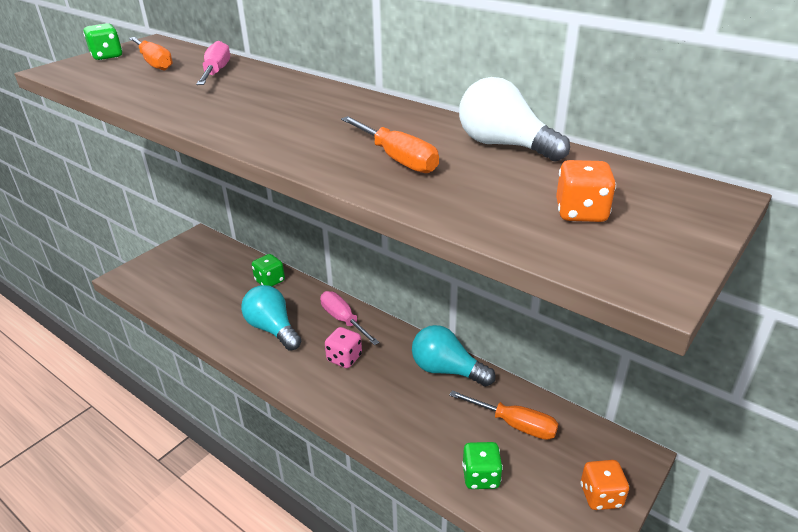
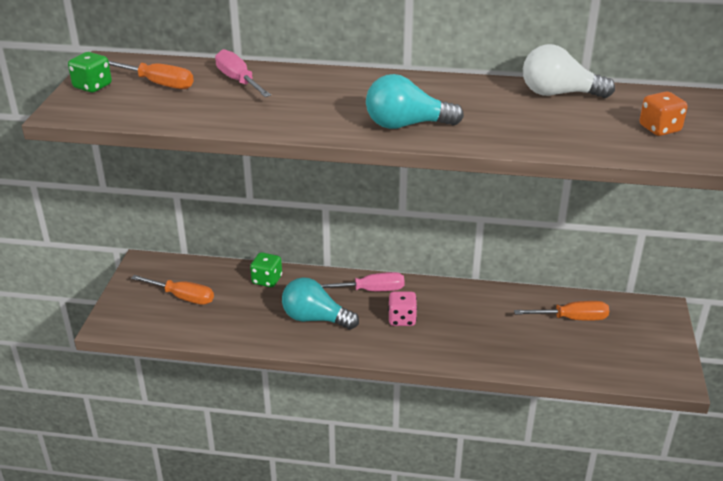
camera: 30 degrees left, 0 degrees up
(343, 320) = (370, 290): pink screwdriver -> pink screwdriver turned 150 degrees clockwise
(397, 159) = (503, 121): orange screwdriver -> orange screwdriver (182, 297)
(446, 370) = (490, 299): turquoise light bulb -> turquoise light bulb (406, 125)
(480, 477) = (579, 361): green dice -> none
(601, 496) = (662, 341): orange dice -> none

